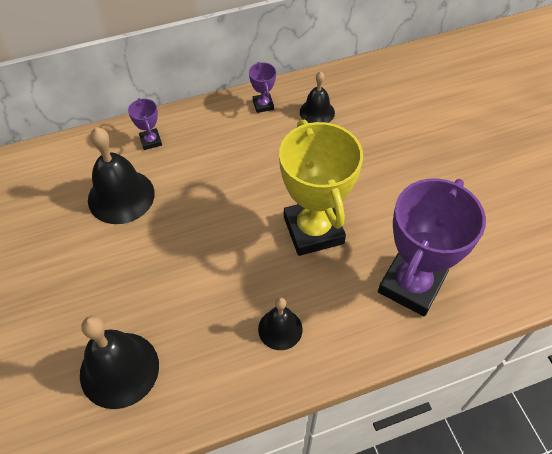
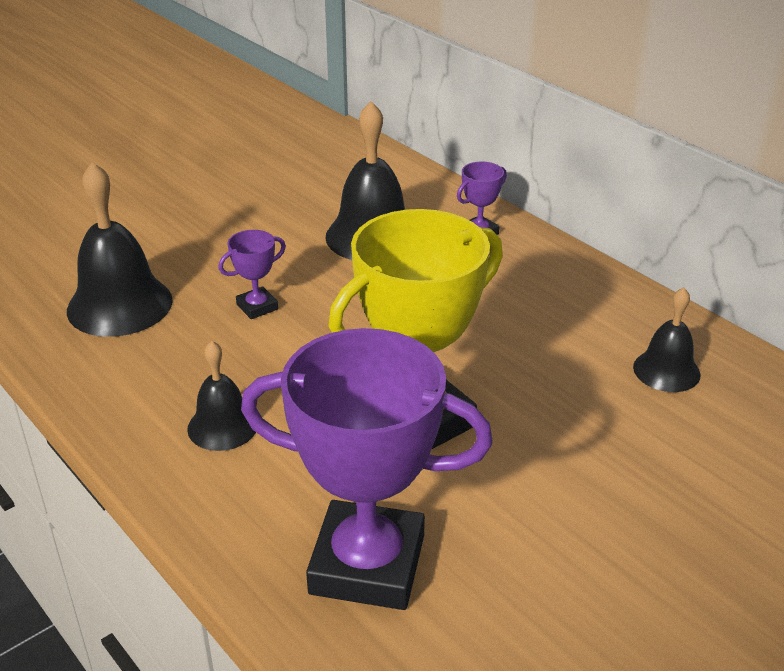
camera: 70 degrees right, 20 degrees down
(263, 105) = (630, 311): purple trophy -> purple trophy (257, 307)

